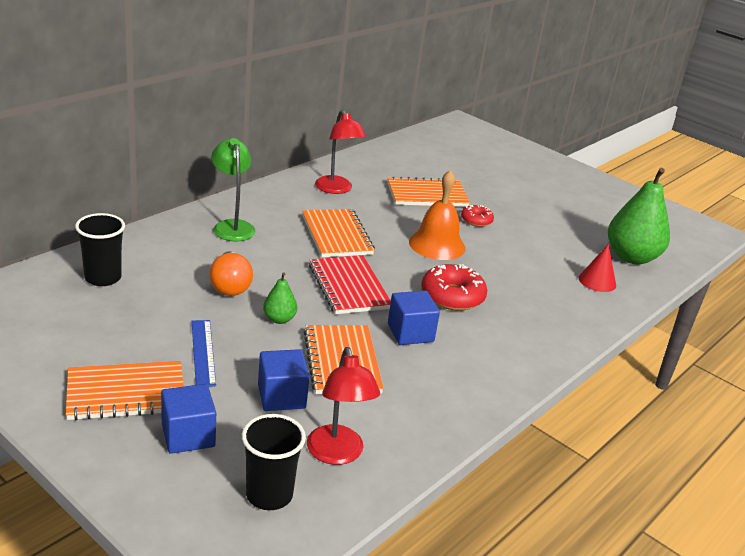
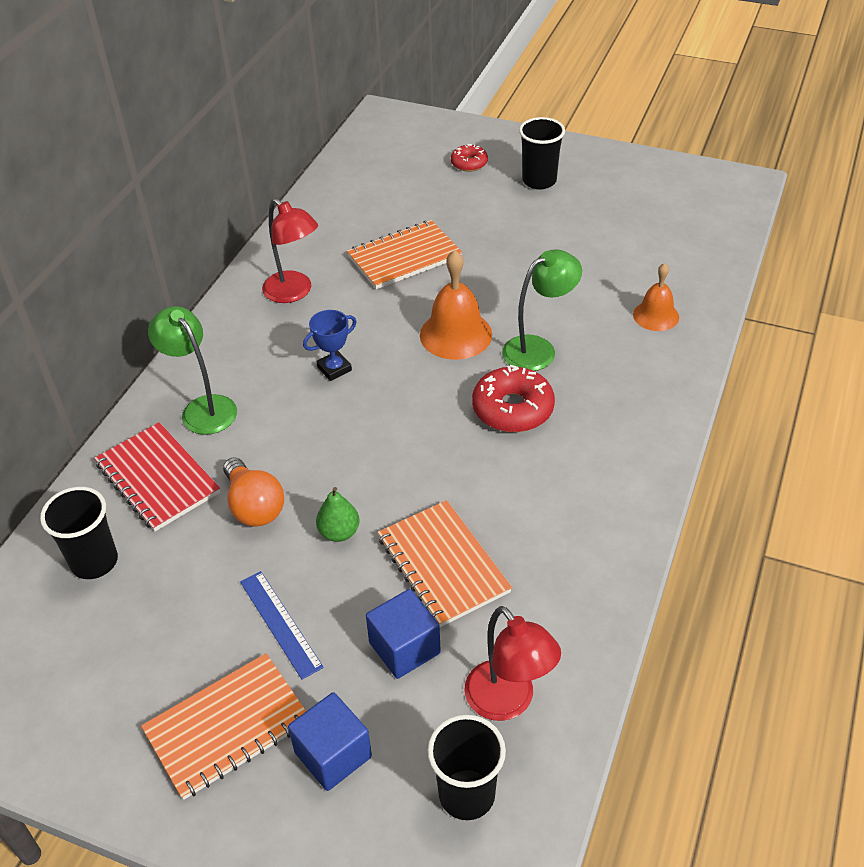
camera: 15 degrees left, 15 degrees up
(337, 235) = (334, 369): orange notebook -> blue trophy
(348, 287) = (391, 446): red notebook -> red notebook (157, 479)
(410, 333) = (495, 486): blue cube -> none
(476, 220) = (480, 275): red donut -> red donut (469, 163)
(493, 271) = (538, 349): none -> green lamp
(553, 185) = (539, 181): none -> black cup
(597, 281) = (656, 315): red cone -> orange bell
(631, 257) = (675, 262): green pear -> none

